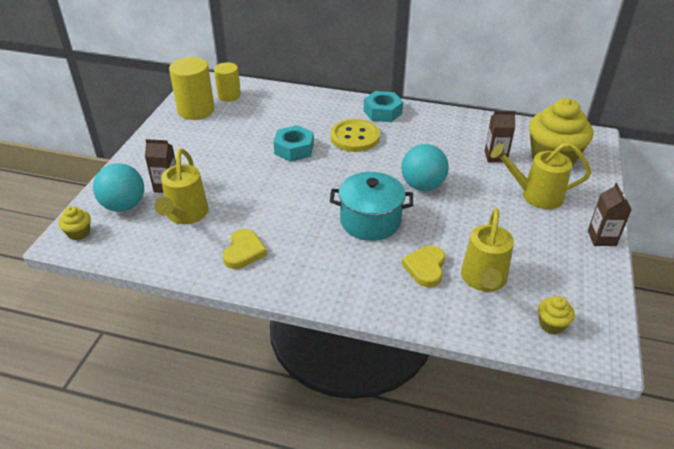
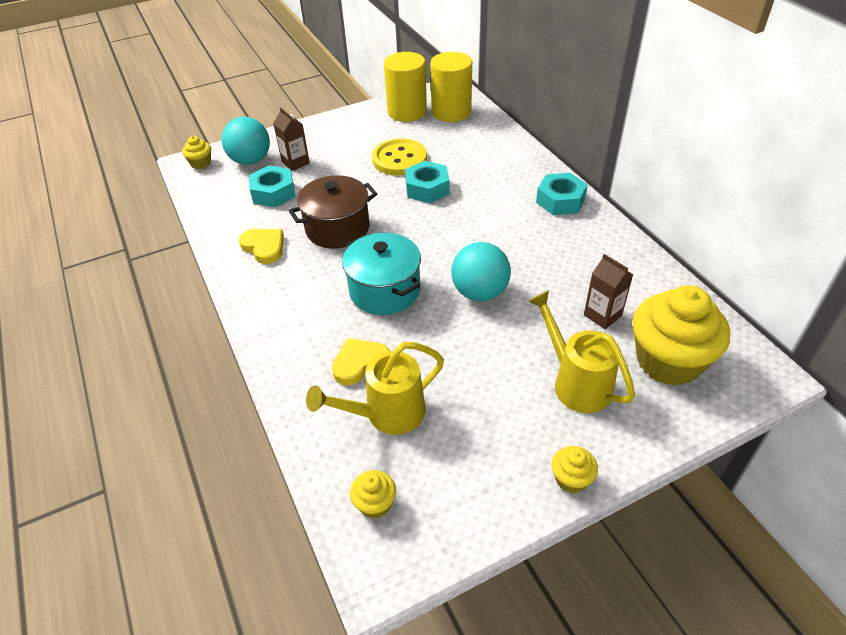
camera: 50 degrees right, 5 degrees up
(185, 215) = (273, 193): yellow watering can -> turquoise nut
(229, 95) = (451, 112): yellow cylinder -> yellow cylinder, size x1.55
(244, 252) = (264, 247): yellow heart -> yellow heart turned 105 degrees counterclockwise
(276, 207) = (337, 228): none -> brown pot
(354, 137) = (494, 209): yellow button -> yellow button (399, 159)
(601, 238) = (571, 479): brown carton -> yellow cupcake

